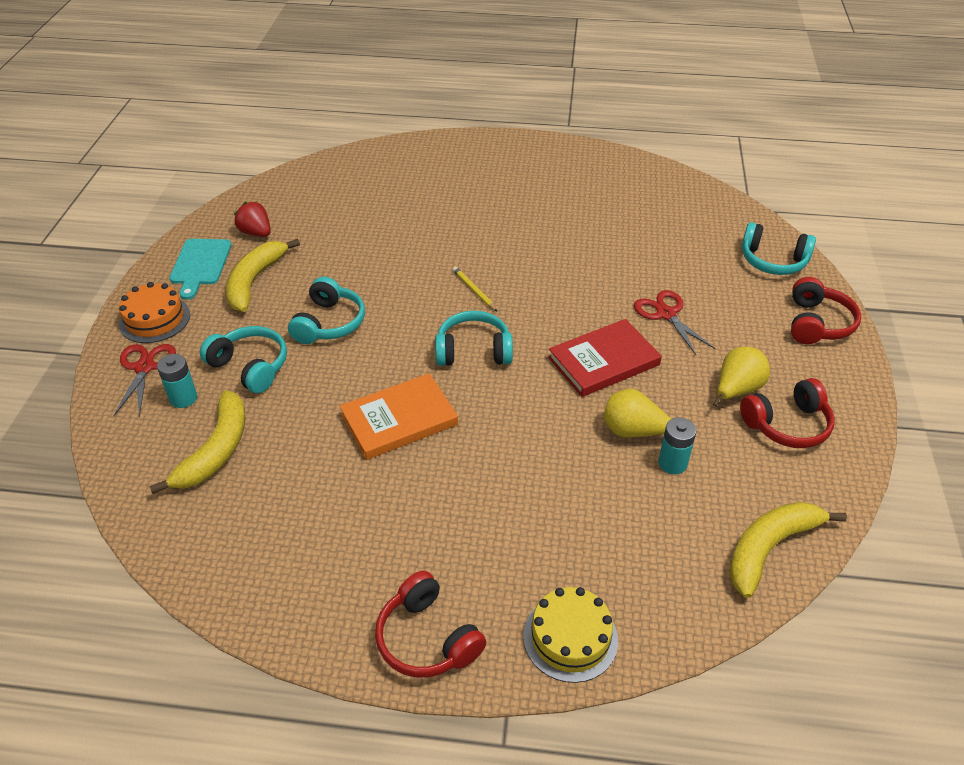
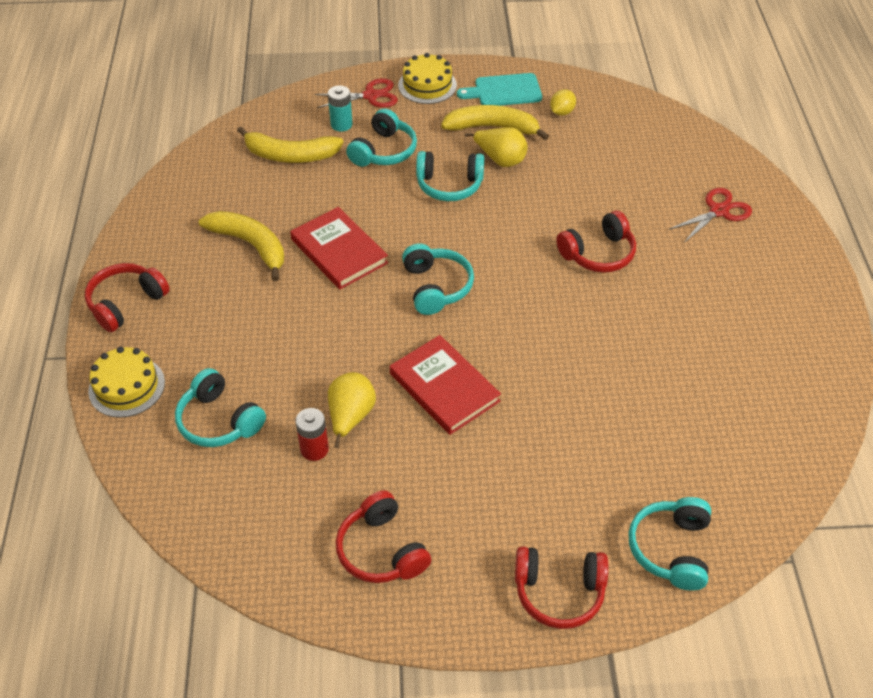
camera: 80 degrees right, 5 degrees up
(154, 319) = (427, 85): orange cake -> yellow cake
(256, 233) = (562, 112): red strawberry -> yellow lemon
(399, 420) = (339, 251): orange book -> red book
(459, 243) = (598, 253): none -> red headphones
(474, 290) = (525, 275): yellow pencil -> none
(630, 543) = (219, 421): none -> turquoise headphones
(666, 314) = (533, 438): red scissors -> red scissors (719, 211)
(672, 463) = (314, 449): turquoise battery -> red battery
(736, 390) = (425, 504): yellow pear -> yellow pear (500, 159)
(769, 548) = (220, 526): yellow banana -> yellow banana (250, 245)

